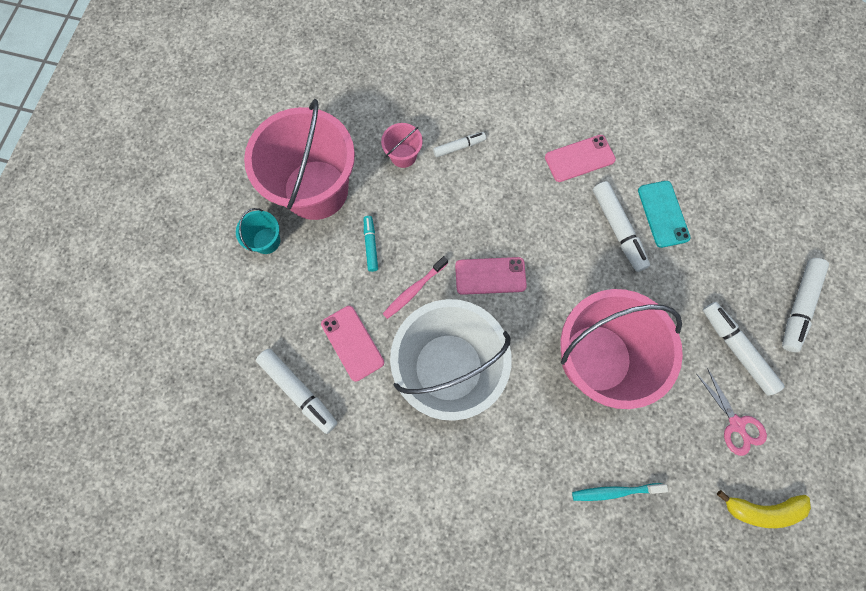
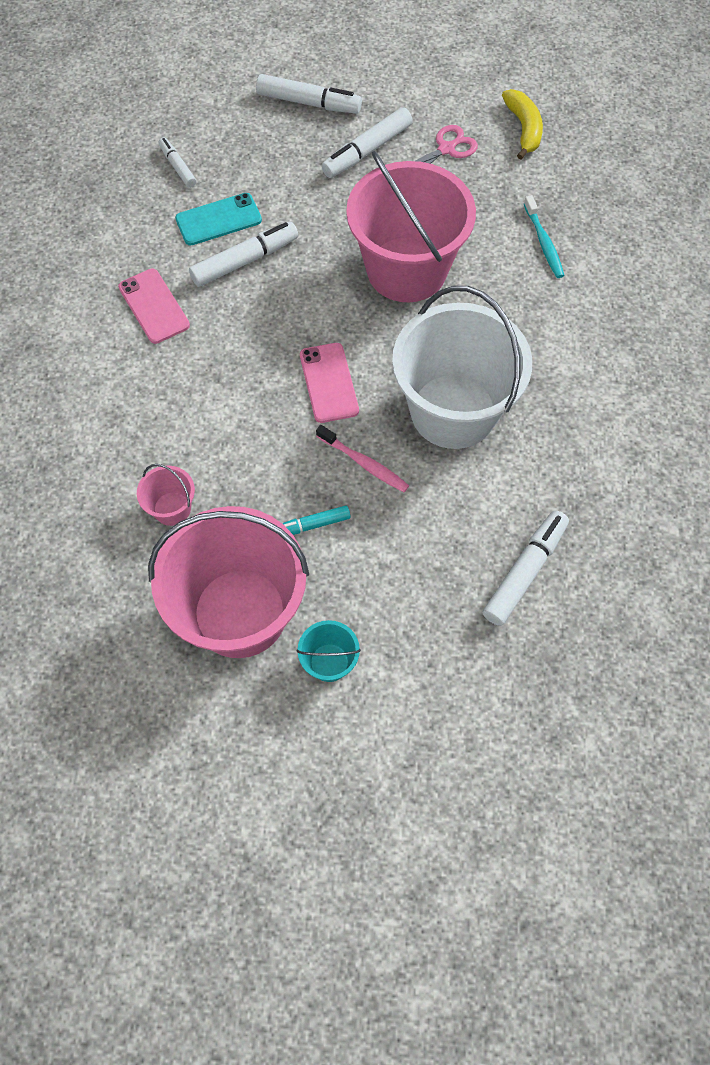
camera: 100 degrees left, 10 degrees down
(352, 343) = (448, 521): pink phone -> none
(459, 147) = (151, 442): white marker -> white marker (178, 167)

